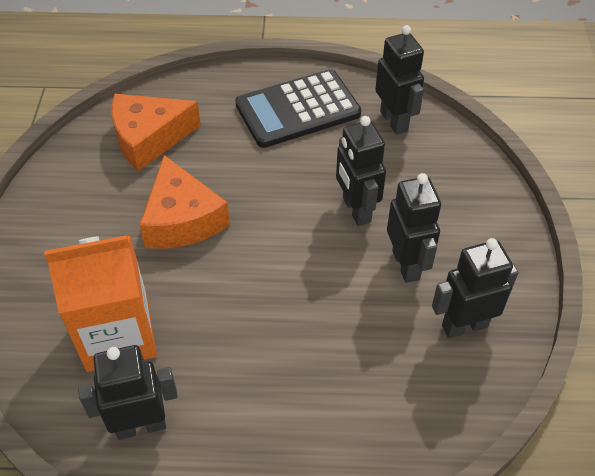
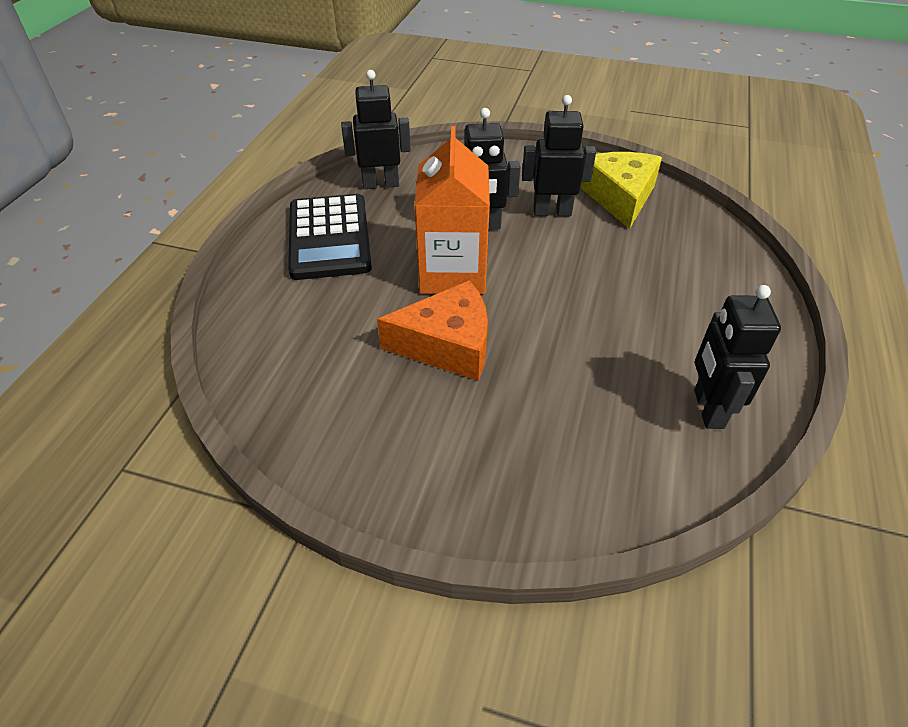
camera: 75 degrees left, 5 degrees down
(118, 335) = (594, 416): orange carton -> orange carton (452, 273)
(149, 138) = (306, 357): orange cheese -> none
(464, 325) = (619, 197): black robot -> yellow cheese

